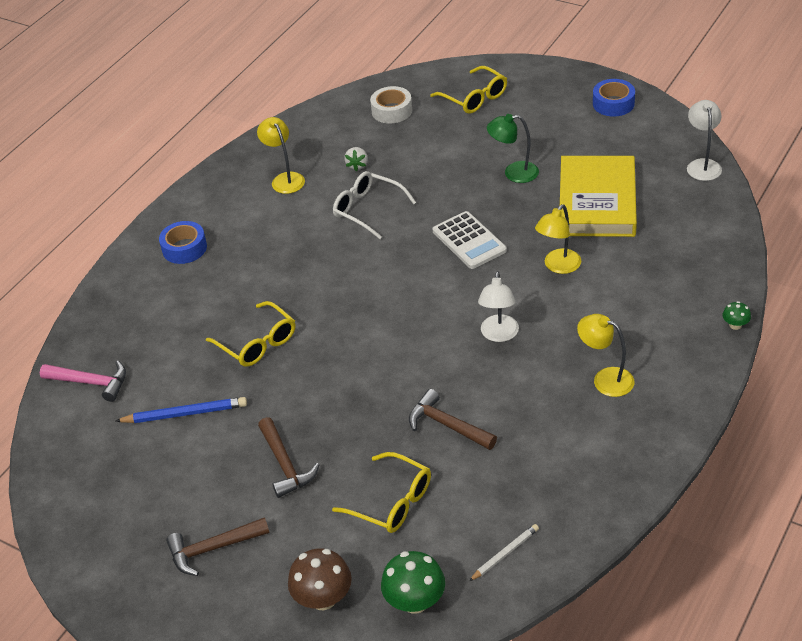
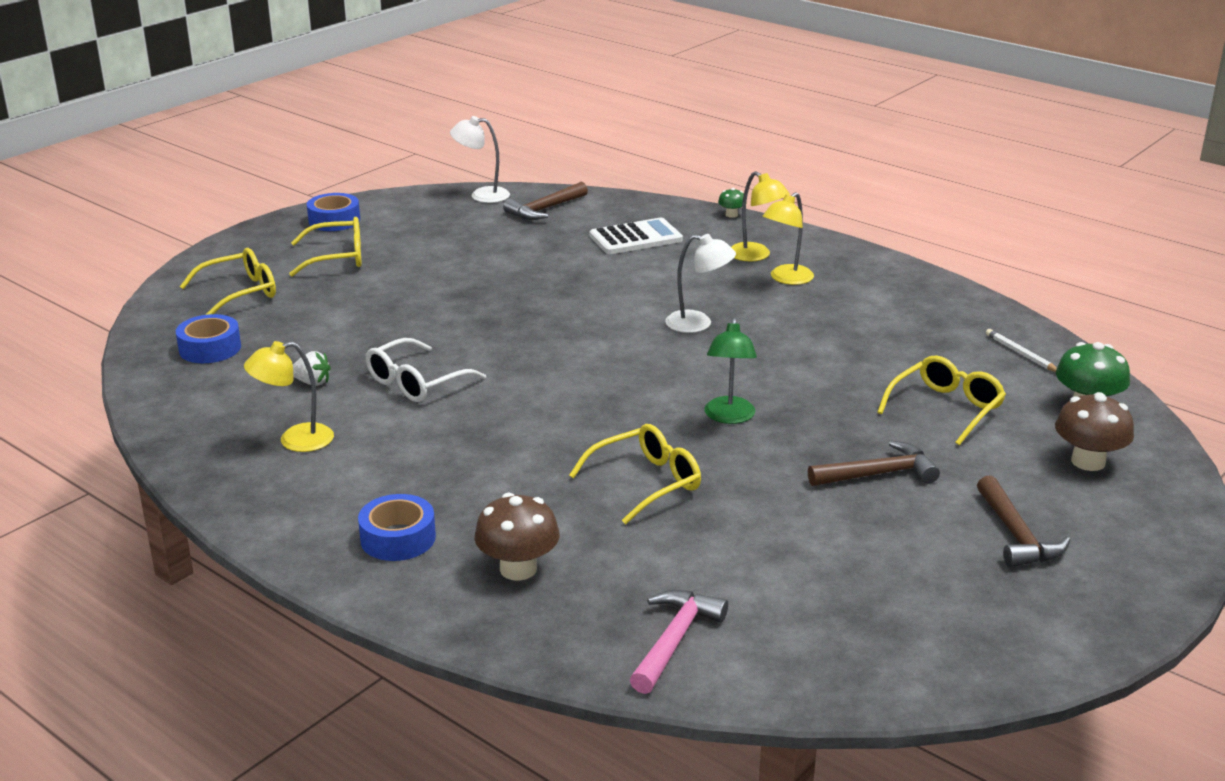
camera: 85 degrees left, 15 degrees down
(157, 304) = (518, 569): none -> brown mushroom
(185, 414) = (768, 549): blue pencil -> none
(392, 111) = (210, 348): white tape -> blue tape
(447, 425) = (833, 366): brown hammer -> brown hammer (544, 209)
(469, 241) = (525, 324): white calculator -> white calculator (635, 238)
(514, 173) = (416, 286): green lamp -> green lamp (729, 417)
(547, 123) = (337, 257): none -> yellow glasses
(558, 266) = (601, 281): yellow lamp -> yellow lamp (756, 256)
(597, 202) = (504, 249): yellow book -> none

